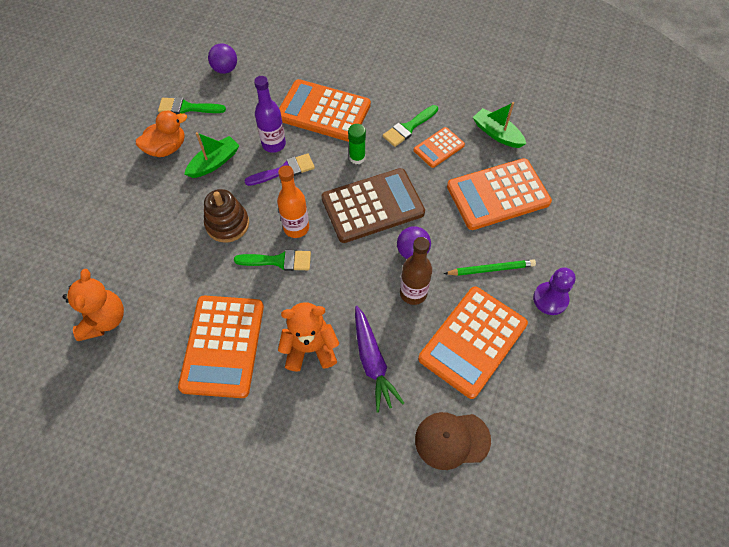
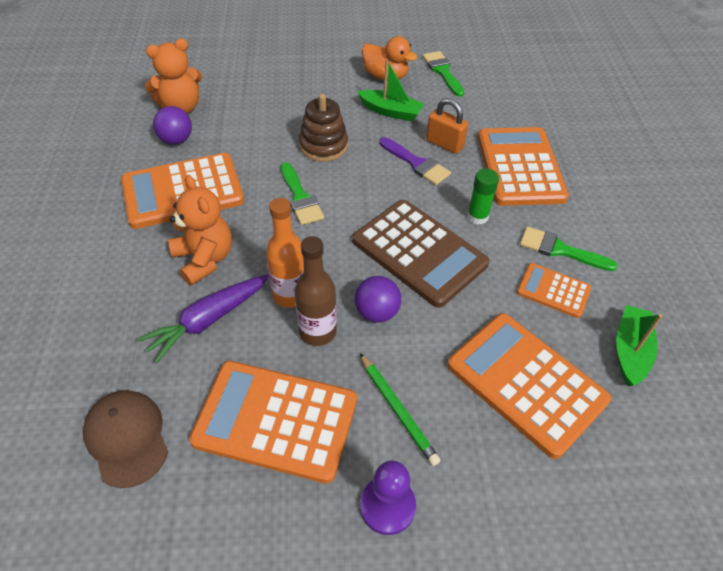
camera: 65 degrees right, 10 degrees down
(225, 69) = (511, 78): purple ball -> purple ball (176, 140)
(274, 144) = (444, 144): purple bottle -> orange padlock
(296, 228) = (349, 197): orange bottle -> orange bottle (290, 295)

